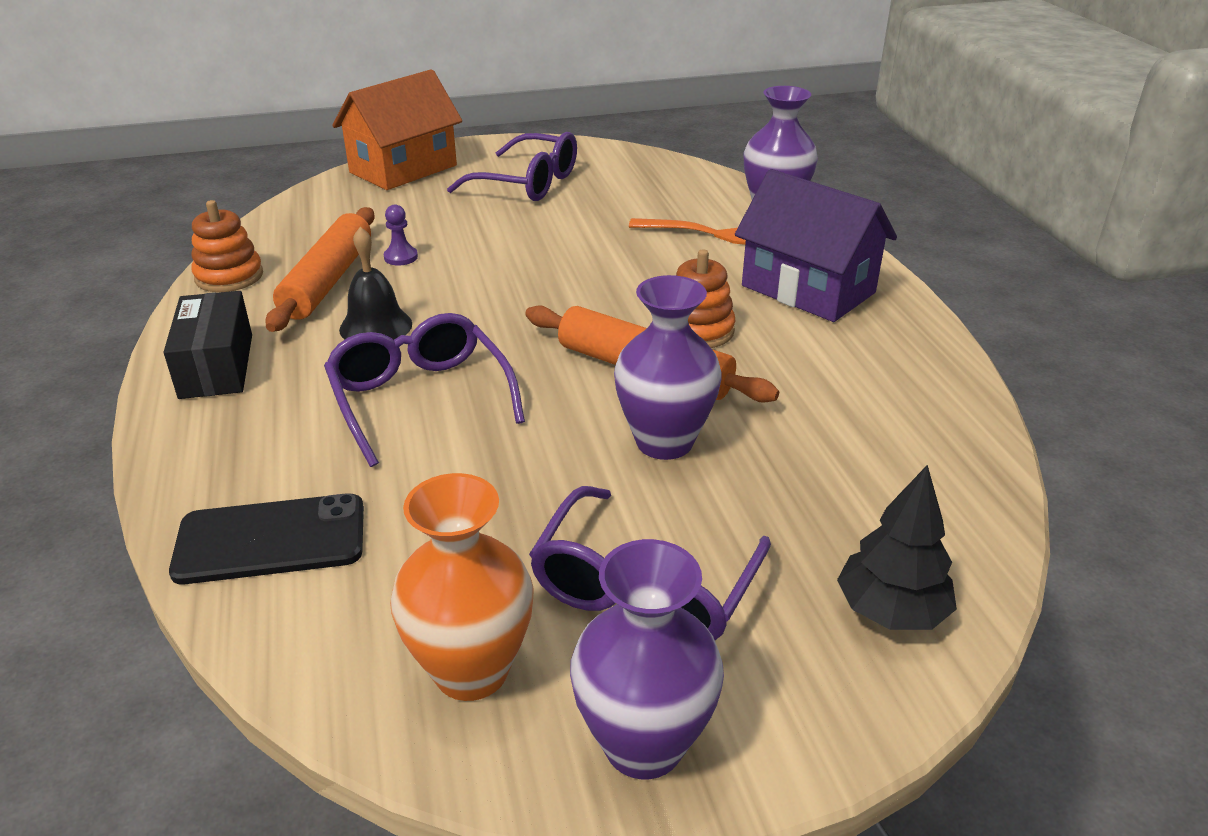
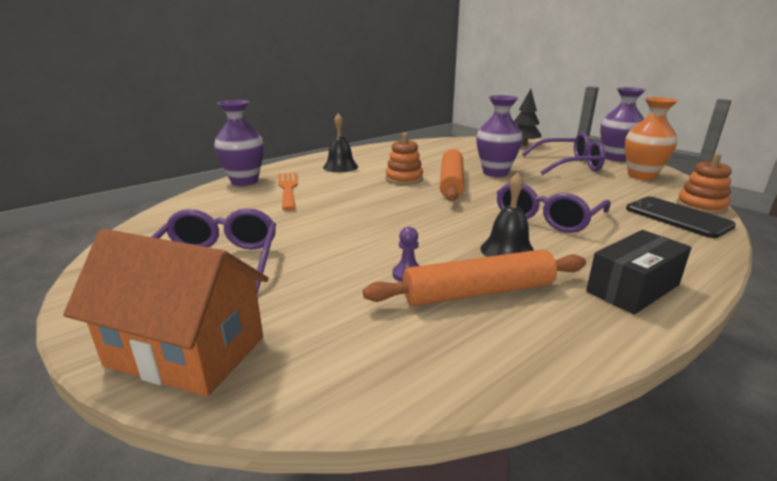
camera: 115 degrees left, 10 degrees down
(229, 277) = (538, 352): orange stacking toy -> orange stacking toy (701, 206)
(808, 289) = (340, 167): purple house -> black bell

